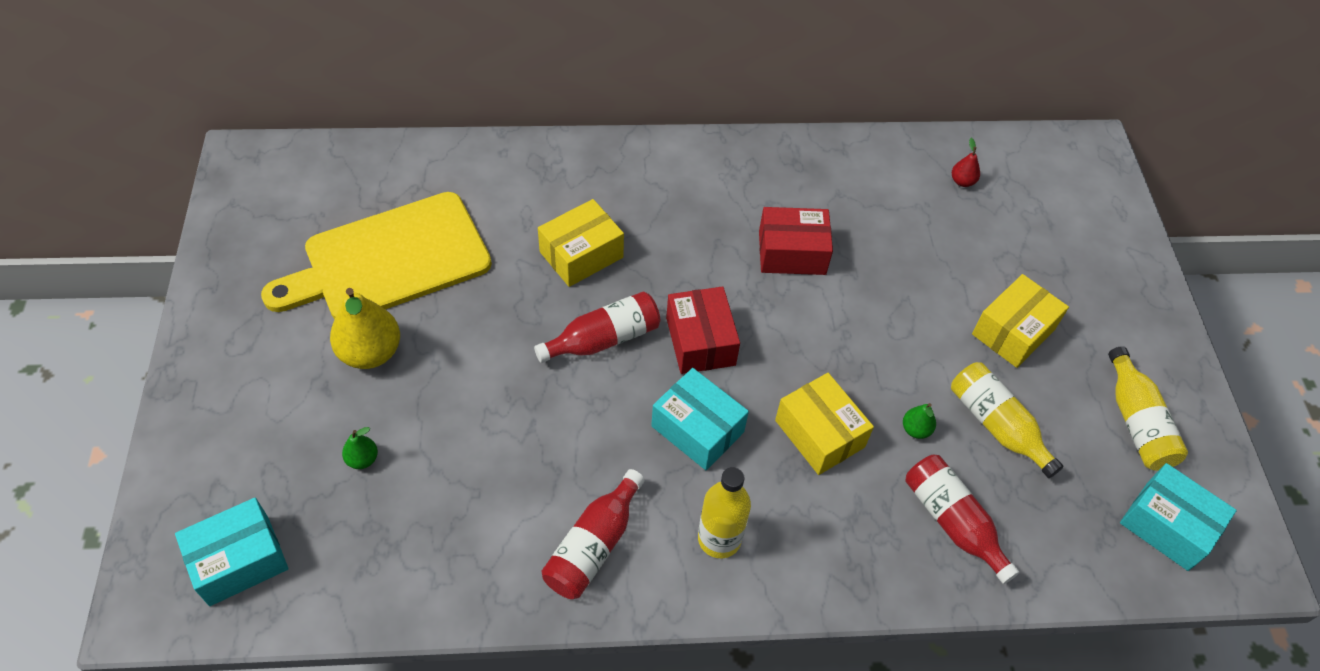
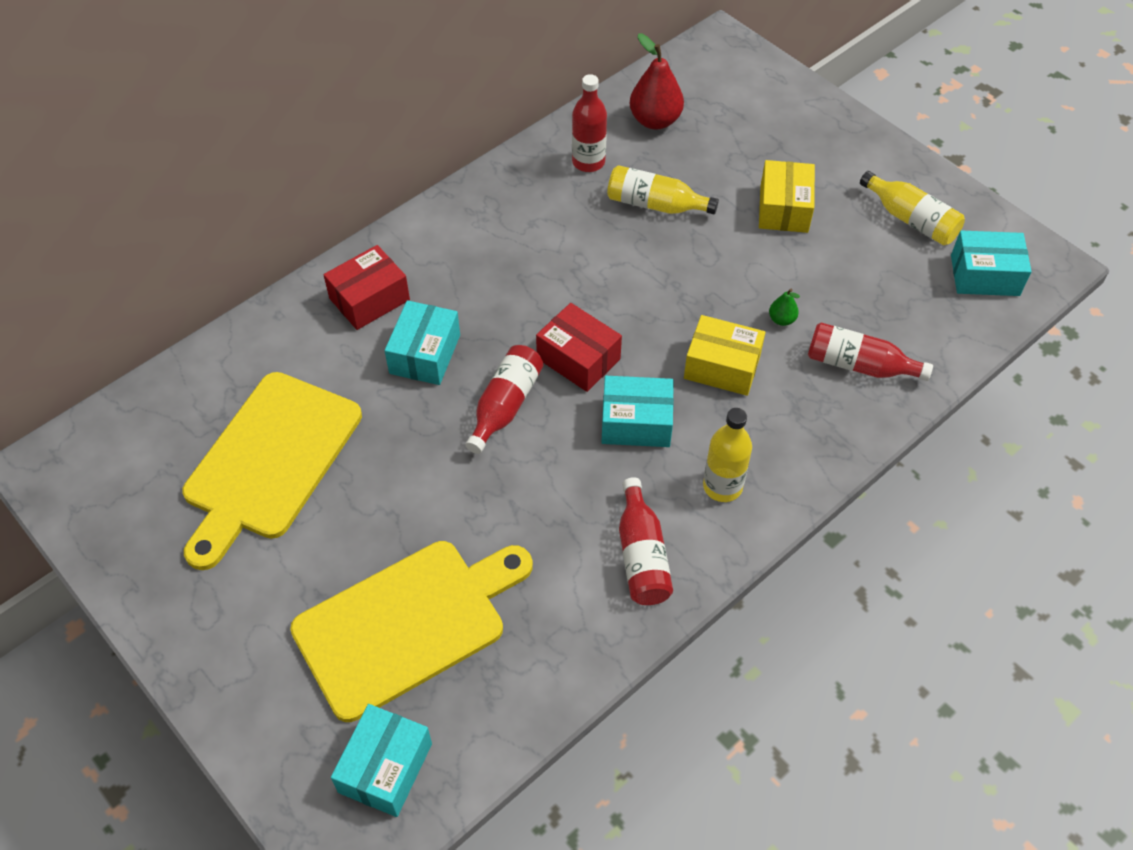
camera: 35 degrees left, 0 degrees up
(362, 459) = (407, 624): green pear -> yellow cutting board
(370, 352) = (329, 542): yellow pear -> none
(581, 254) = (425, 354): yellow box -> turquoise box
(792, 253) = (583, 250): red box -> red box (369, 299)
(867, 182) = (588, 162): none -> red bottle
(962, 181) = (655, 120): red pear -> red pear, size x2.08
(996, 425) = (829, 281): yellow bottle -> yellow bottle (655, 204)

